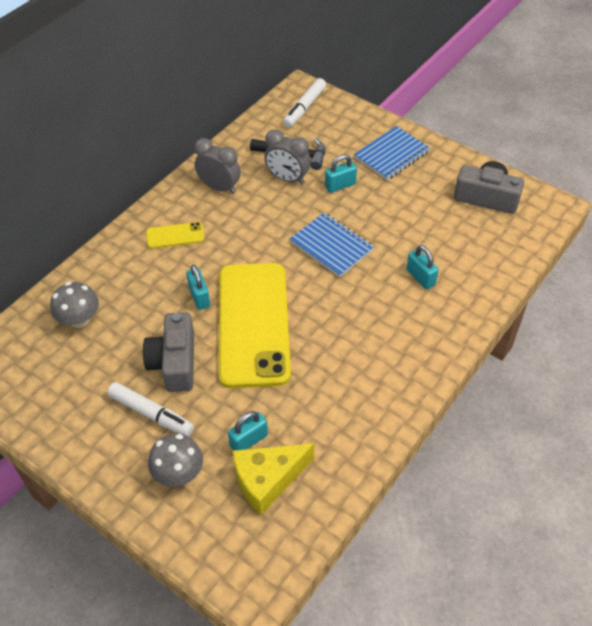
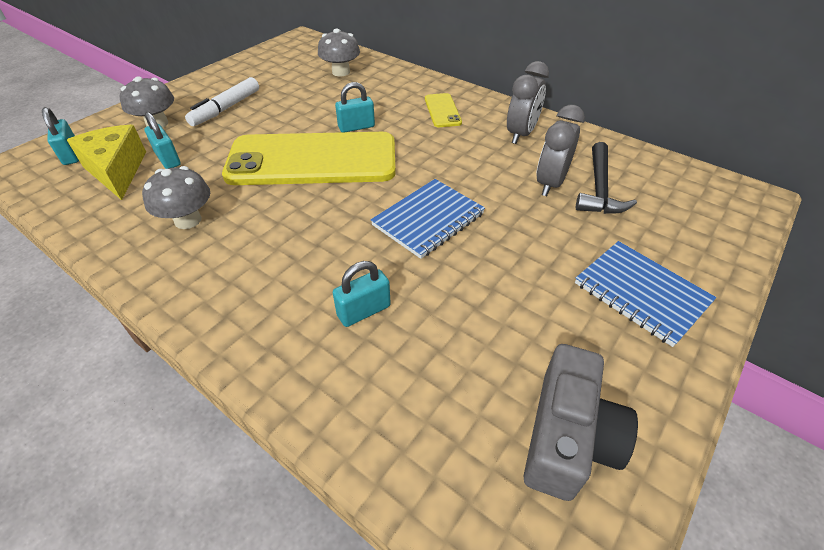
camera: 90 degrees right, 5 degrees down
(174, 362) = (278, 117): grey camera -> none
(304, 108) = (708, 199): white marker -> none
(339, 397) = (188, 220): none -> grey mushroom
(340, 185) = (549, 231): turquoise padlock -> turquoise padlock (71, 155)

